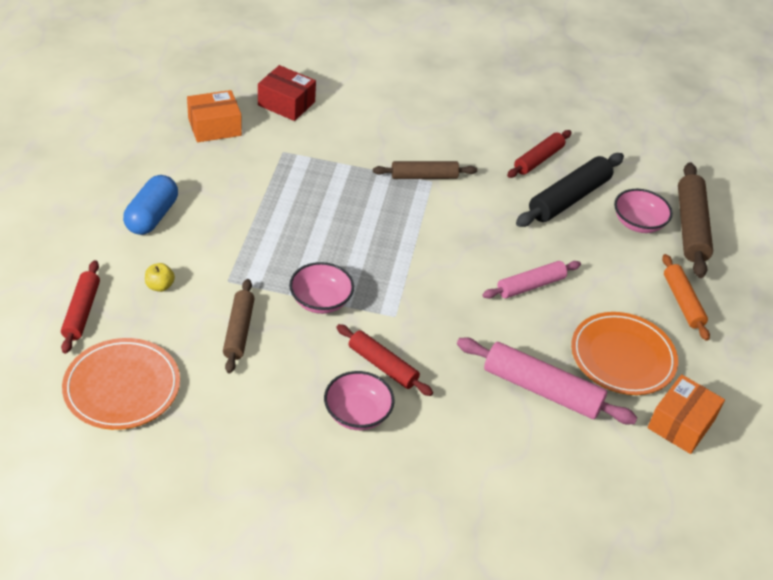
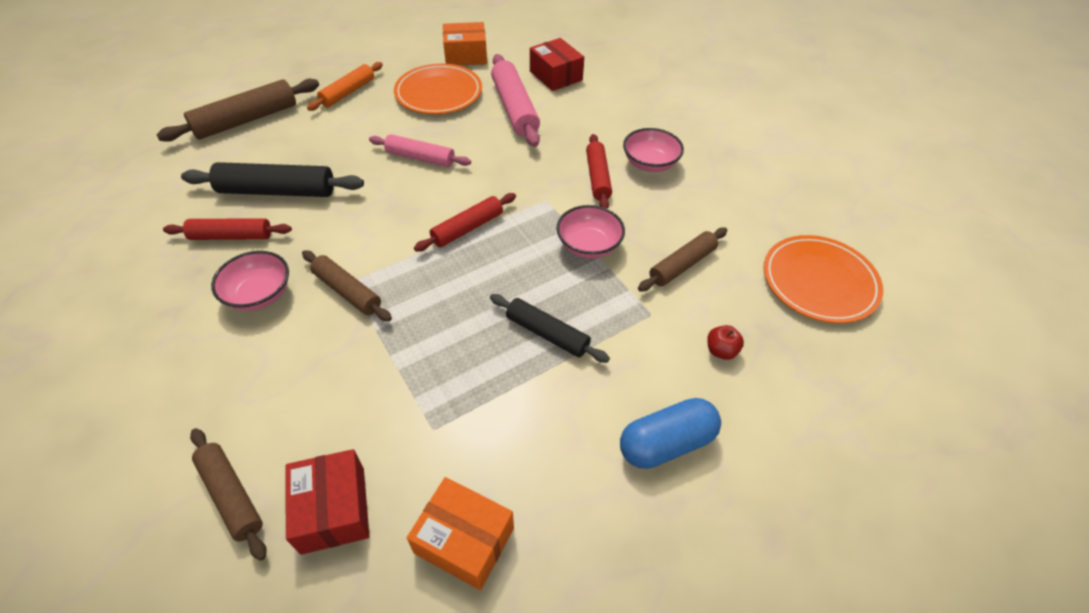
camera: 130 degrees left, 5 degrees up
(82, 312) = (819, 374): red rolling pin -> red rolling pin (467, 228)
(160, 286) = (721, 351): yellow apple -> red apple
(280, 228) = (547, 334): none -> black rolling pin
(336, 83) = (231, 495): none -> brown rolling pin
(569, 465) = (555, 76): none -> red box
(638, 223) = (271, 144): pink bowl -> pink bowl (259, 294)

